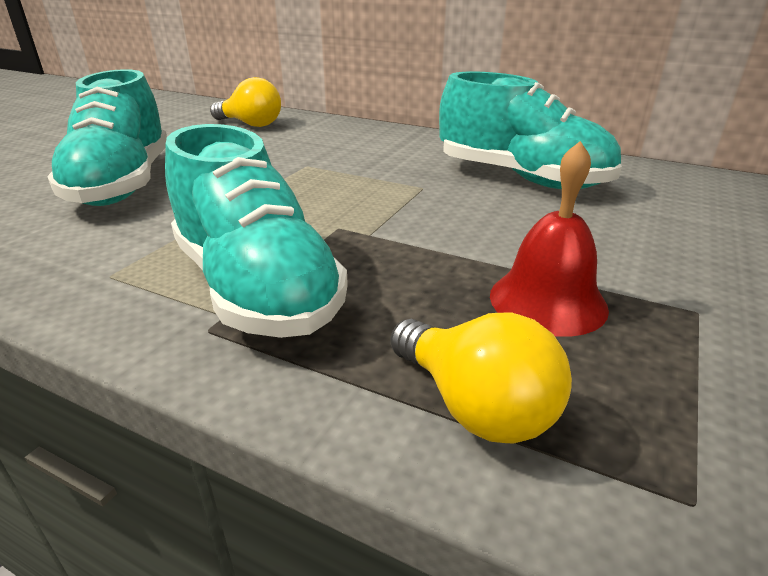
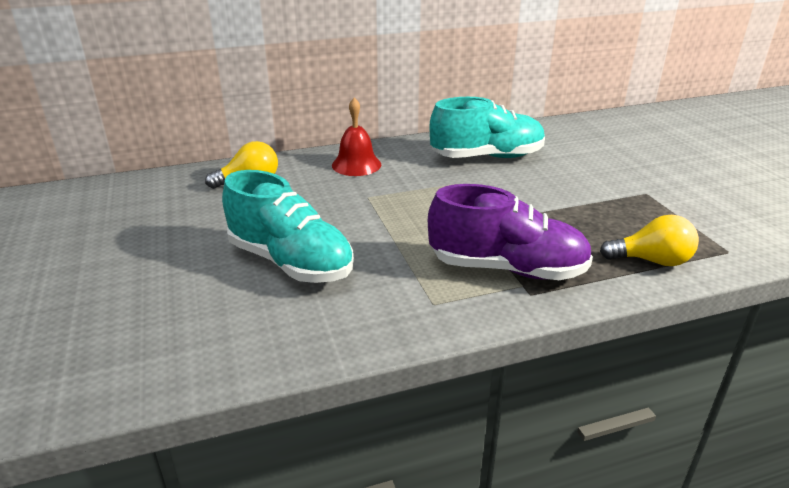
camera: 45 degrees left, 0 degrees up
(256, 288) = (507, 269): turquoise shoe -> purple shoe
(547, 301) = (605, 213): red bell -> red bell (356, 165)

